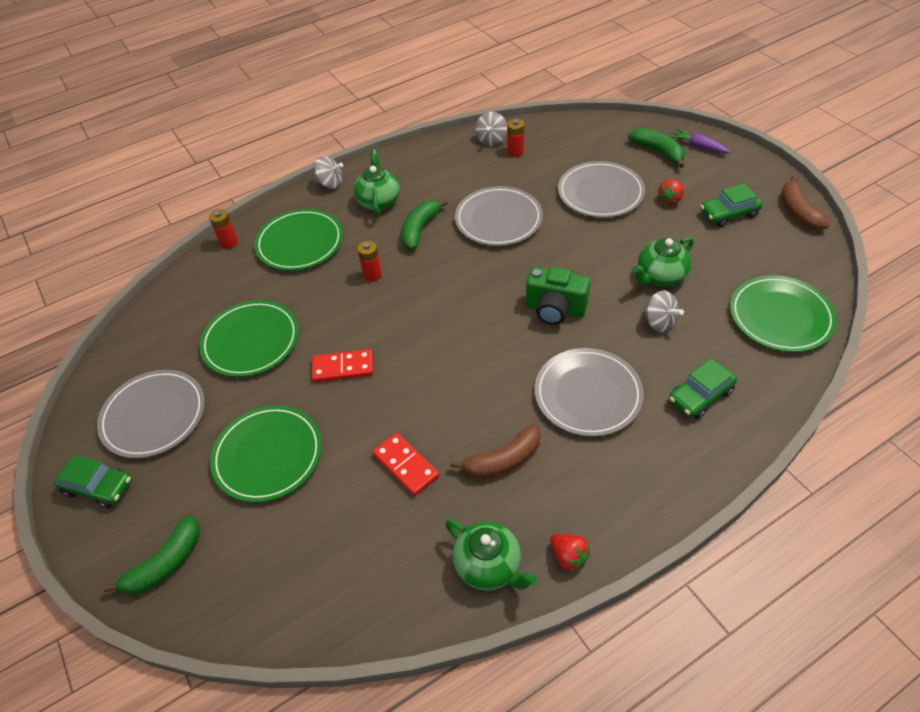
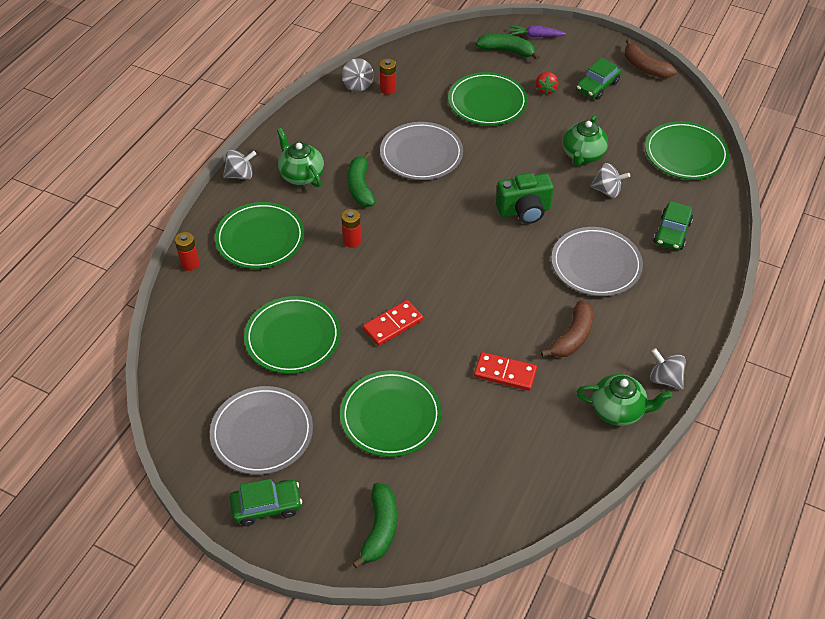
camera: 35 degrees left, 0 degrees up
(568, 557) = (665, 379): red strawberry -> grey spinning top
(600, 193) = (487, 102): grey plate -> green plate

